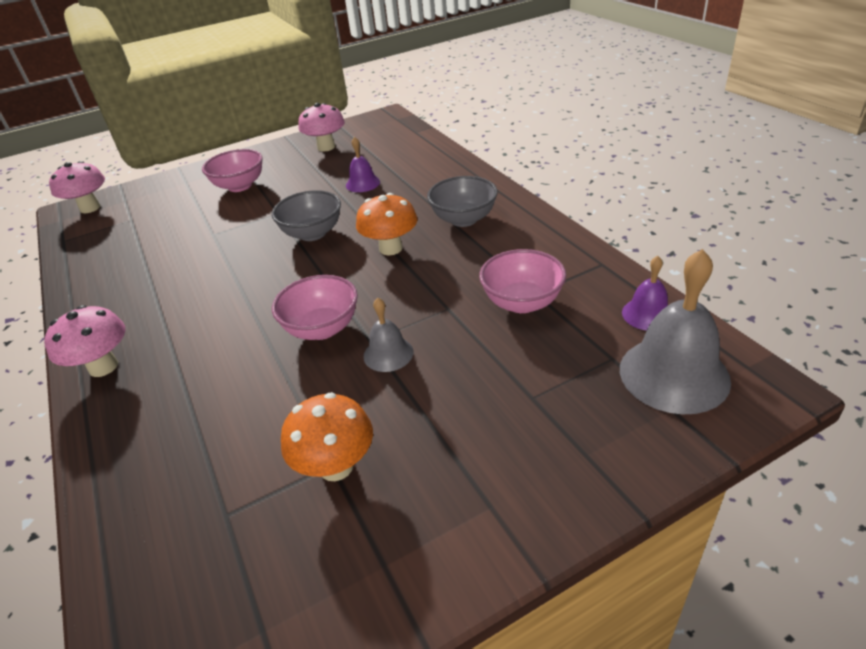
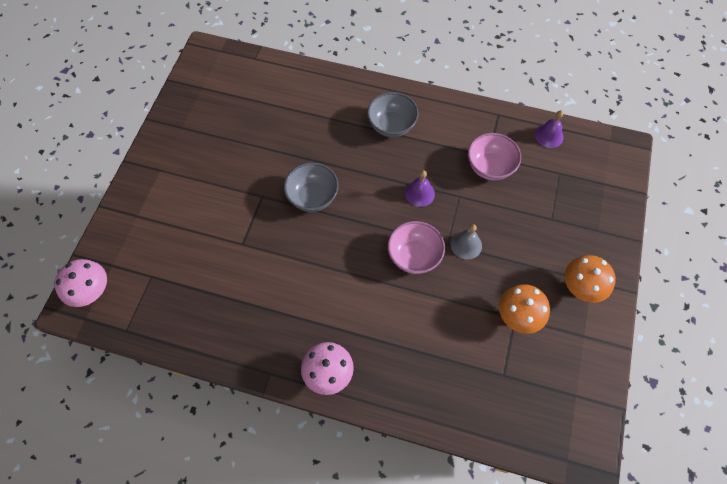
camera: 50 degrees left, 25 degrees up
(240, 186) = (192, 191): pink bowl -> none
(326, 147) = (205, 113): pink mushroom -> none
(363, 183) = (286, 133): purple bell -> purple bell (419, 193)
(390, 248) = (378, 176): orange mushroom -> orange mushroom (580, 288)
(674, 374) = (589, 164): grey bell -> none

